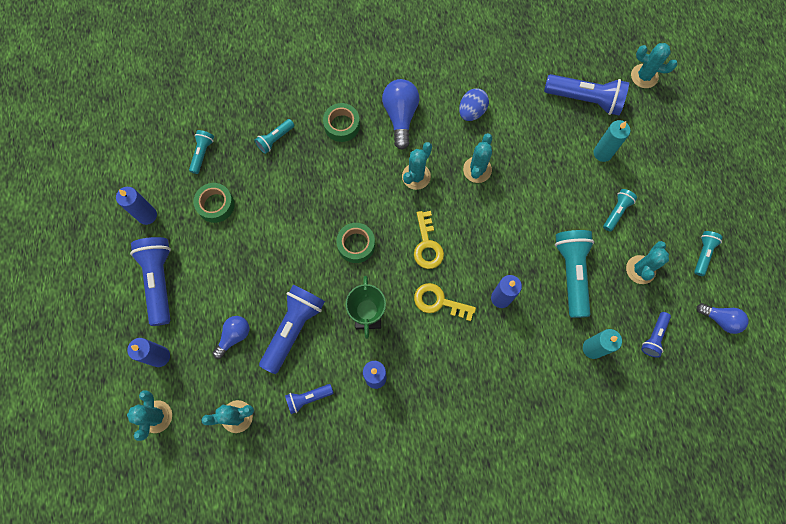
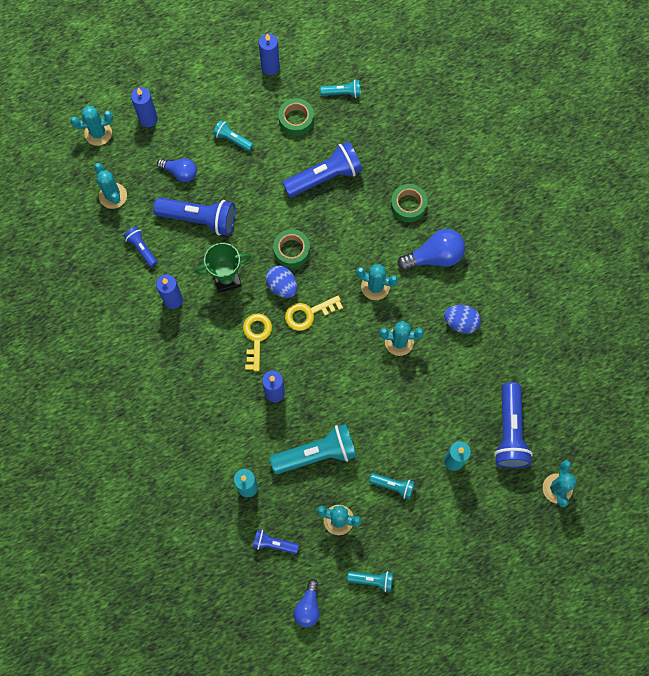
camera: 75 degrees right, 0 degrees up
(159, 281) = (213, 97): blue flashlight -> blue flashlight (325, 176)
(275, 139) = (375, 150): turquoise flashlight -> turquoise flashlight (232, 139)
(391, 263) = (282, 286): none -> blue egg

